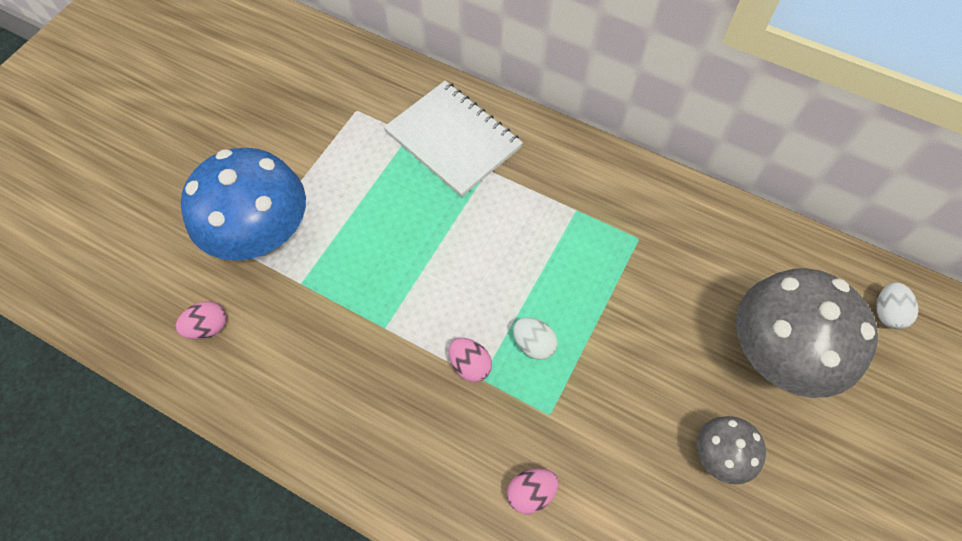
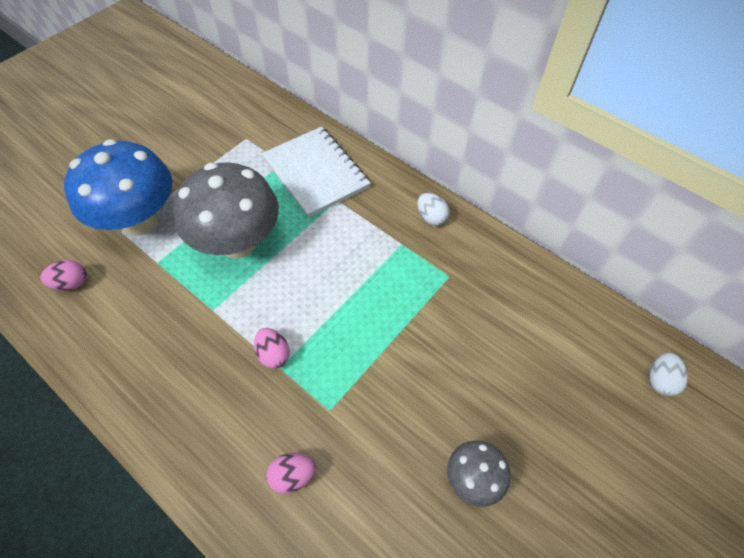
camera: 10 degrees right, 5 degrees down
(533, 344) = (333, 347): white egg -> white egg (431, 217)
(776, 355) = (547, 398): grey mushroom -> grey mushroom (238, 242)

